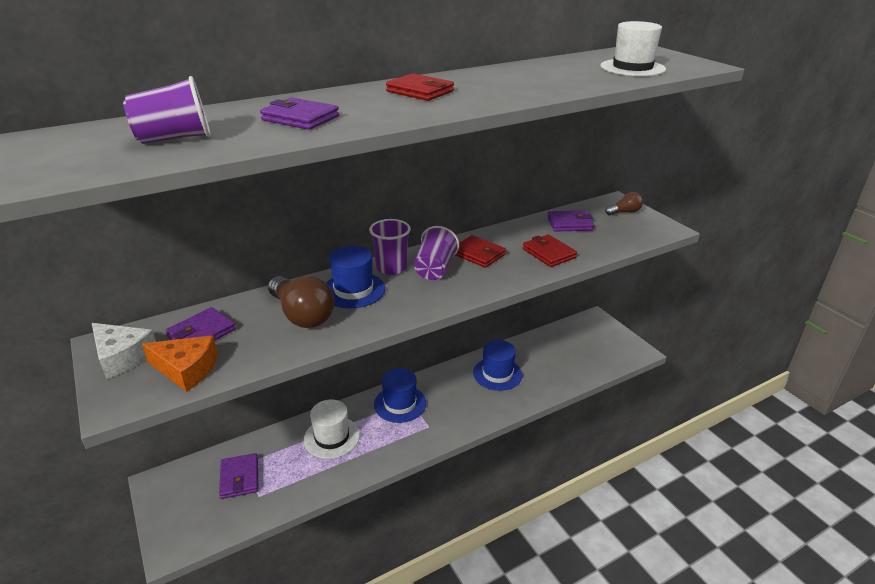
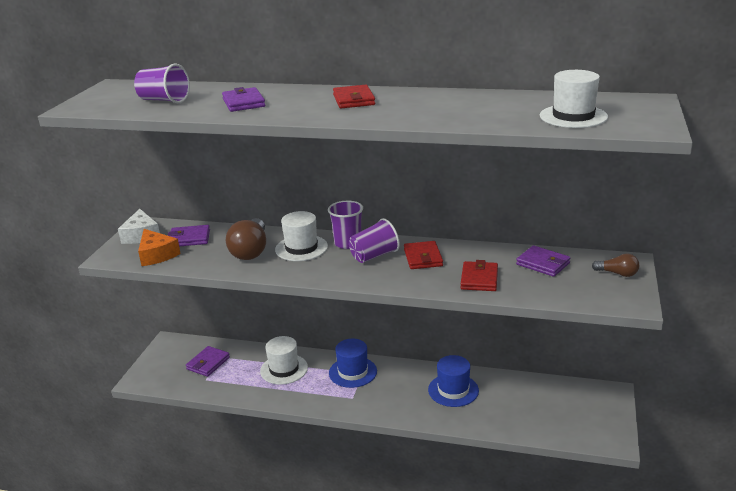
camera: 45 degrees right, 5 degrees down
(353, 290) = (301, 248): blue hat -> white hat

